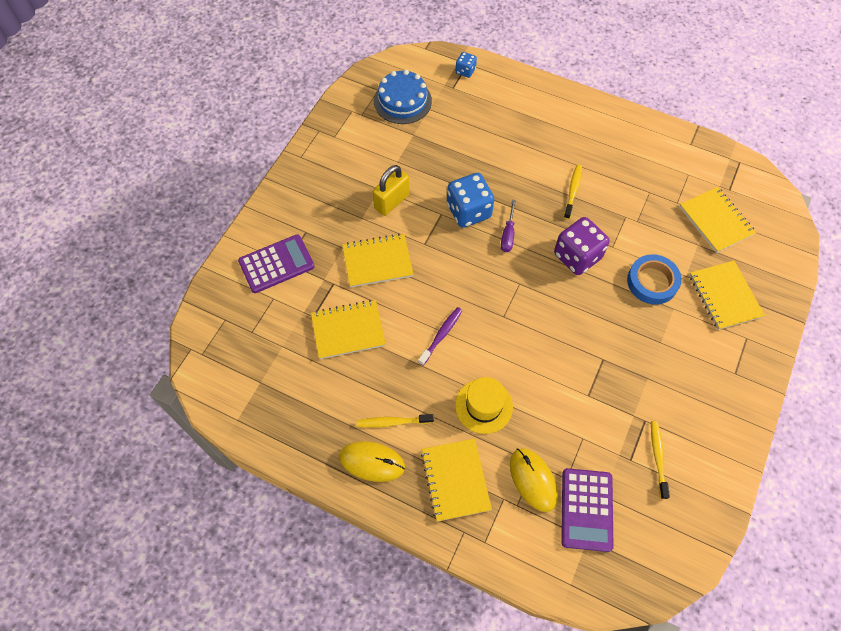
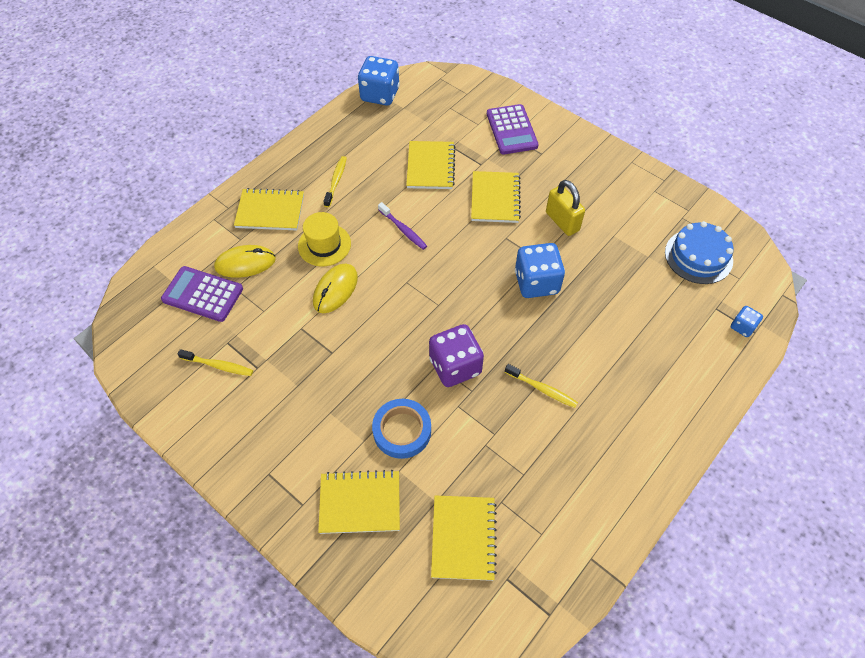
camera: 105 degrees right, 5 degrees down
(242, 414) = (380, 95): none -> blue dice
(372, 462) = (309, 162): yellow mouse -> yellow mouse (335, 290)
(508, 234) = (499, 310): purple screwdriver -> none
(715, 221) = (463, 538): yellow notebook -> yellow notebook turned 75 degrees counterclockwise

